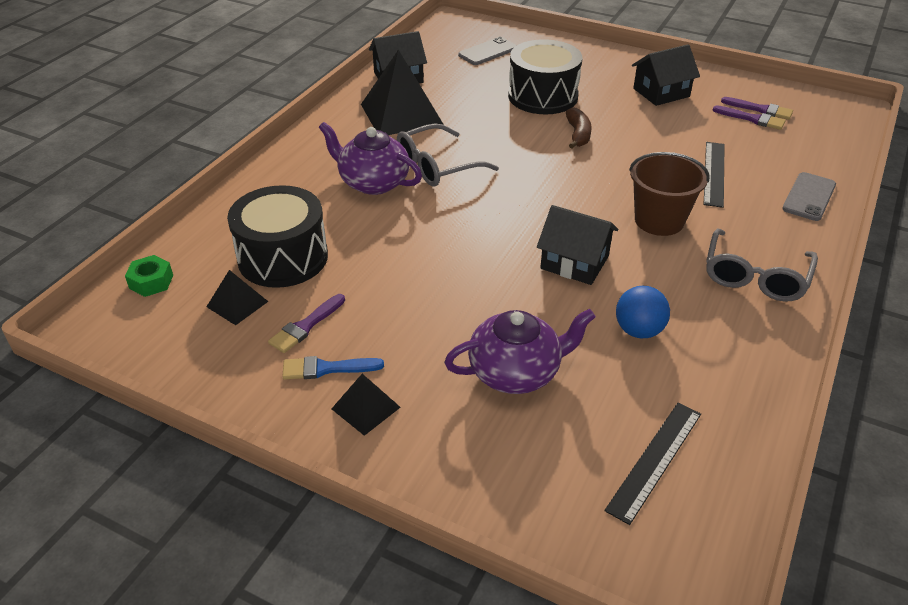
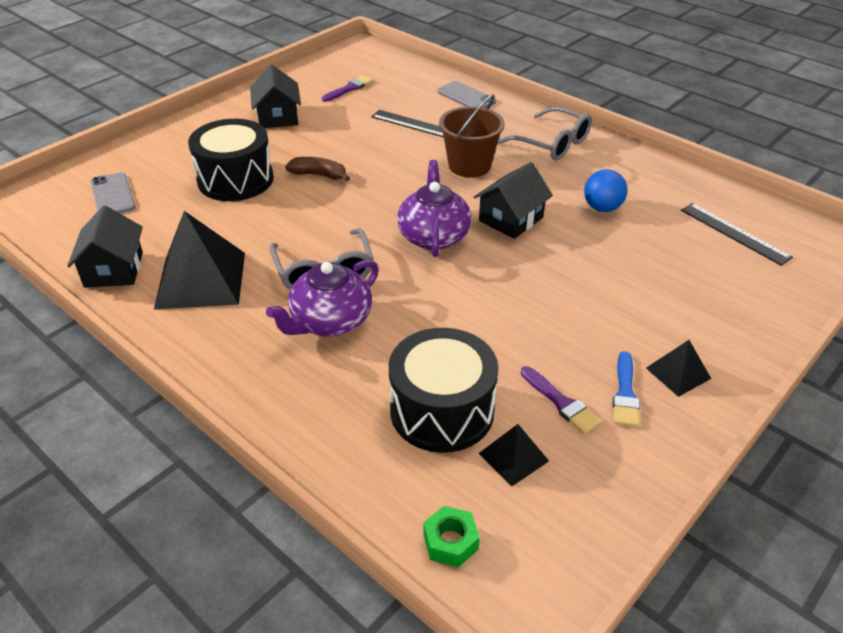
camera: 75 degrees left, 0 degrees up
(516, 372) = (641, 278): purple teapot -> purple teapot (433, 236)
(760, 109) = (338, 81): purple brush -> none

